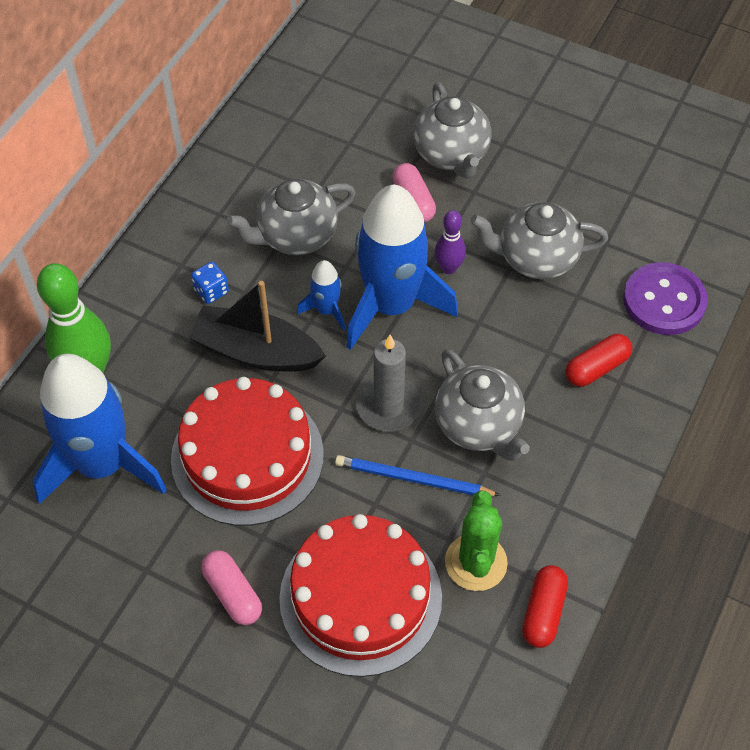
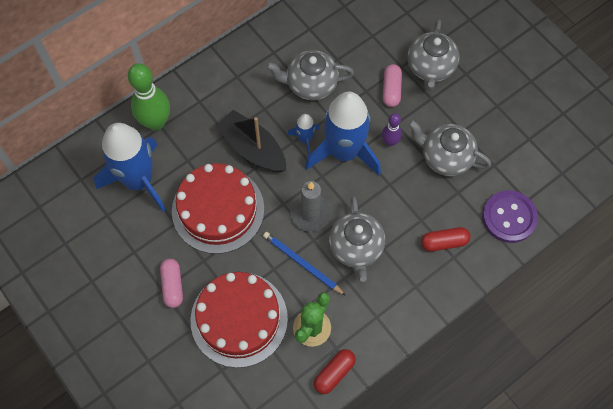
camera: 25 degrees right, 10 degrees up
(211, 291) = (246, 100): blue dice -> none

